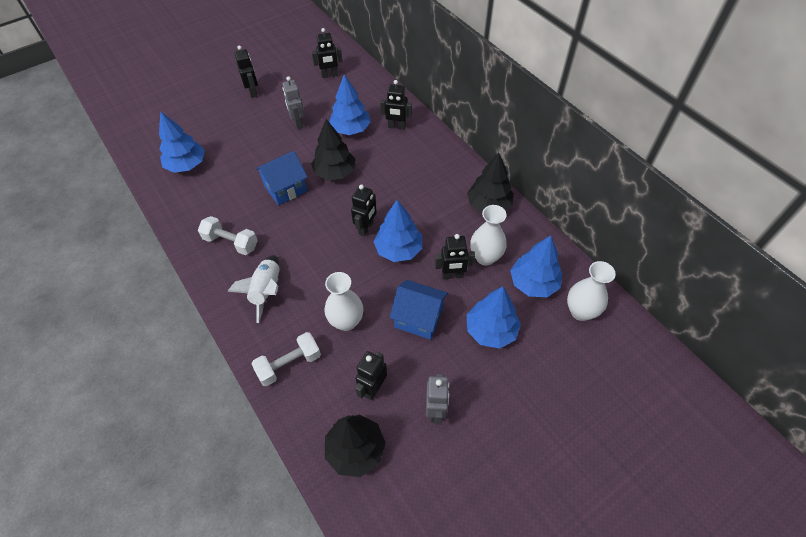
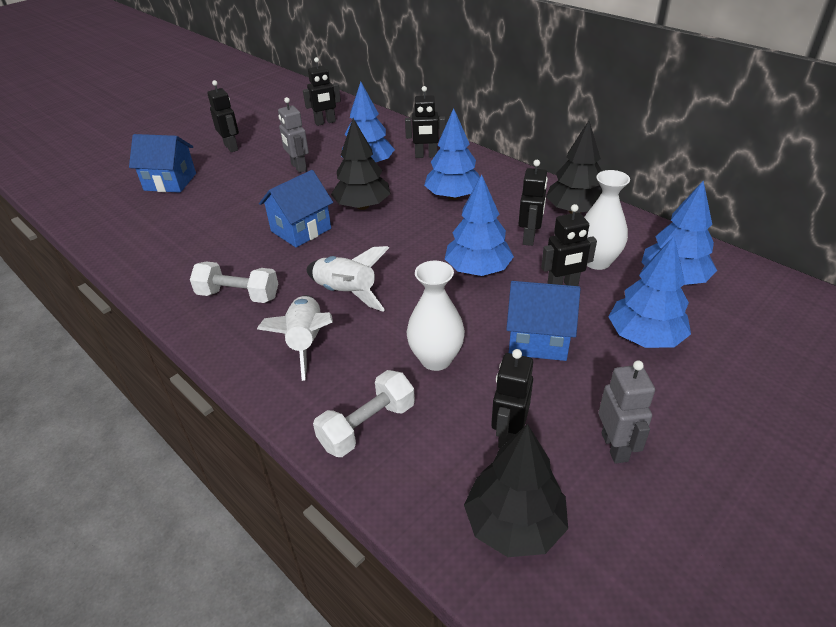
camera: 10 degrees left, 15 degrees down
(186, 165) = (156, 224): blue tree -> blue tree (453, 196)
(202, 123) = (170, 182): none -> blue house
(303, 254) = (346, 293): none -> white rocket
(366, 228) = (425, 254): black robot -> black robot (529, 238)
(580, 311) = (751, 298): white vase -> none

